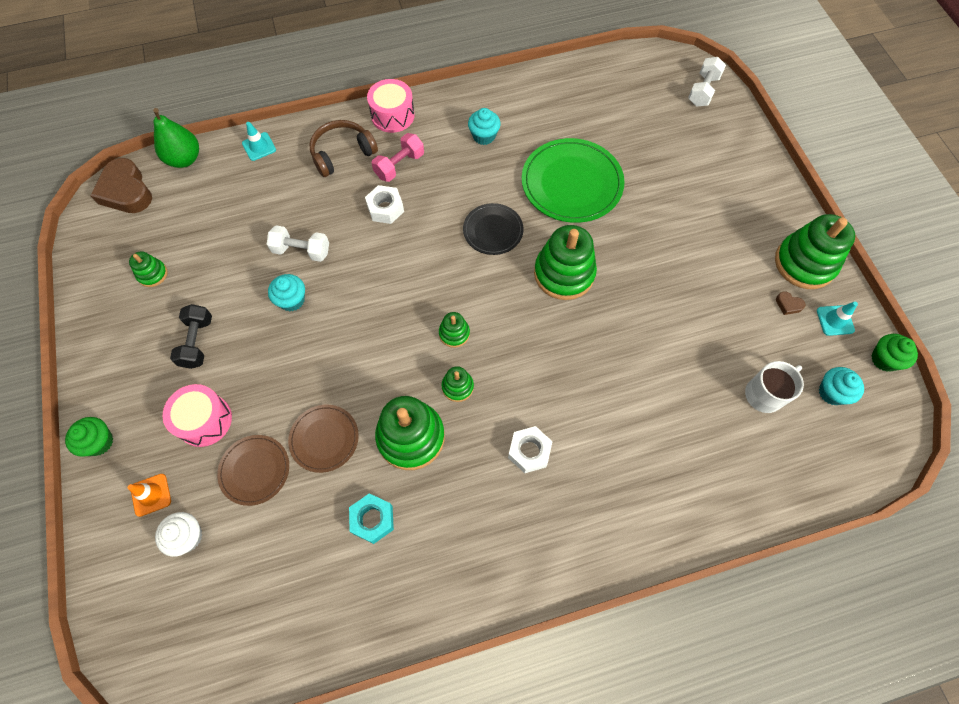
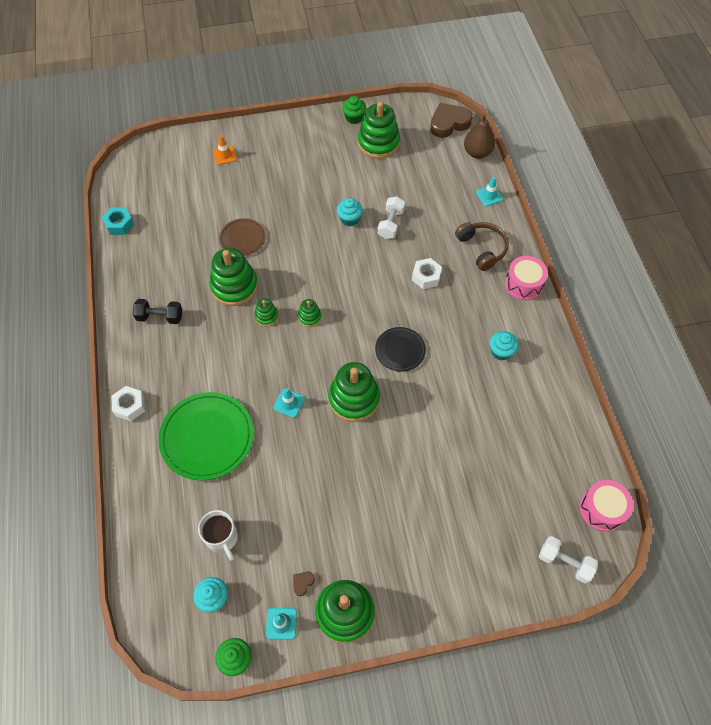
camera: 95 degrees right, 5 degrees down
(99, 442) = (262, 129): green cupcake -> green cupcake (354, 118)
(152, 274) = (378, 143): green stacking toy -> green stacking toy, size x2.05
(184, 159) = (477, 153): green pear -> brown pear
(187, 537) = (195, 173): white cupcake -> none
(197, 342) = (323, 170): black dumbbell -> black dumbbell (160, 317)
(204, 420) = (267, 177): pink drum -> pink drum (601, 509)
(255, 470) = (229, 203): brown plate -> none
(372, 520) = (183, 264): turquoise nut -> turquoise nut (119, 224)
(399, 165) = (469, 287): pink dumbbell -> none
(529, 451) = (209, 357): white nut -> white nut (130, 406)
(571, 183) = (447, 417): green plate -> green plate (207, 437)
(581, 343) = (289, 403): none -> turquoise traffic cone

